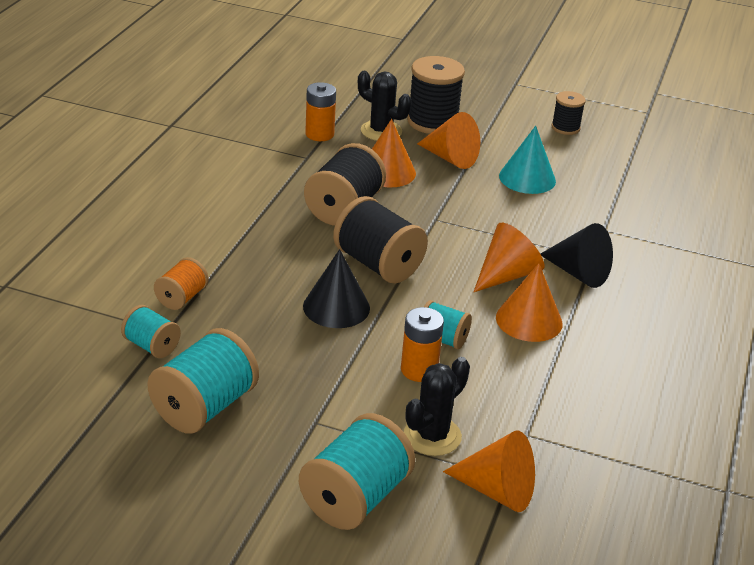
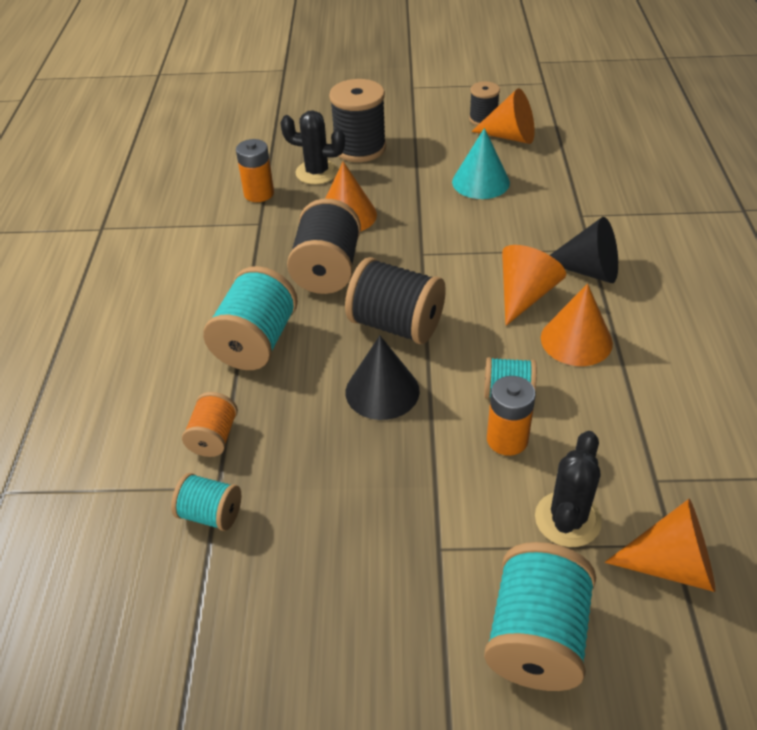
camera: 15 degrees left, 10 degrees up
(204, 407) = (310, 576): turquoise spool -> turquoise spool (256, 342)
(450, 158) = (398, 182): orange cone -> orange cone (510, 136)

